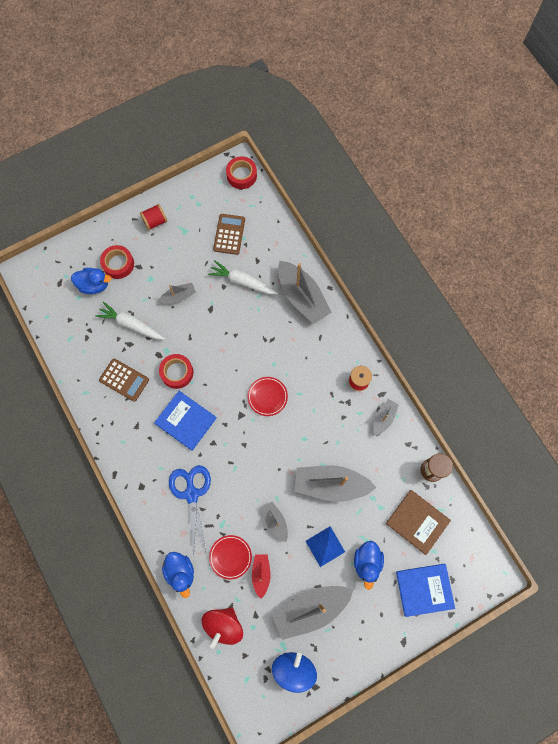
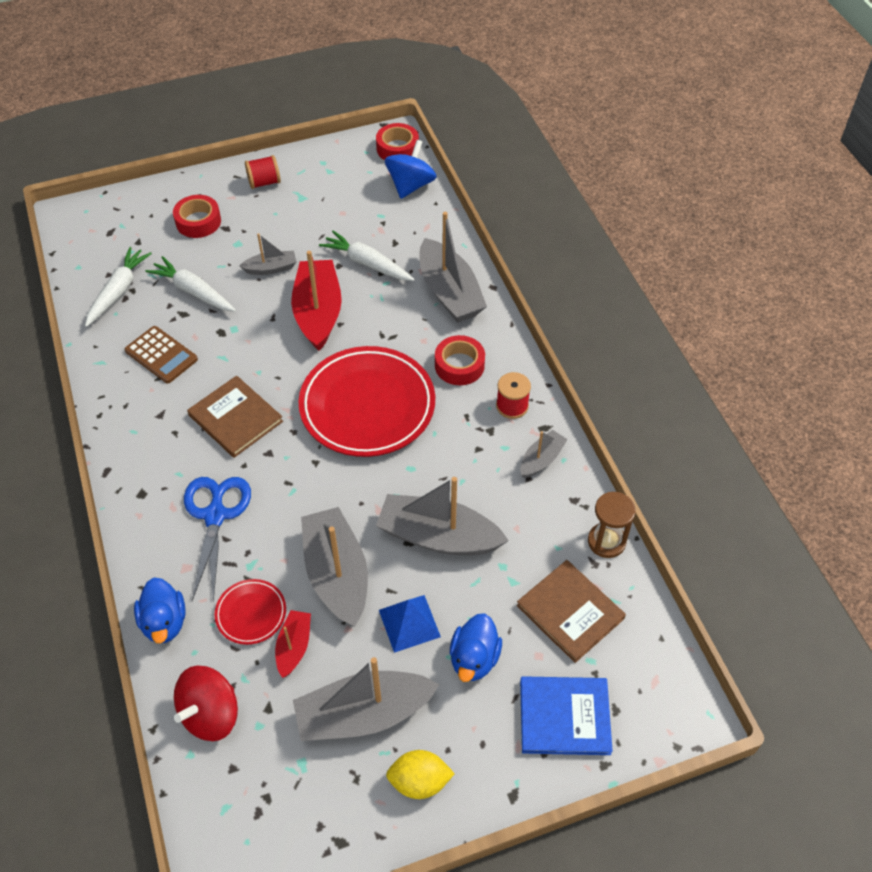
camera: 10 degrees right, 20 degrees down
(80, 333) = (118, 291): none -> white carrot
(94, 285) = (157, 240): blue duck -> none
(177, 372) = (241, 357): red tape -> red tape (459, 365)
(186, 421) = (236, 418): blue book -> brown book
(219, 328) = (318, 312): none -> red boat
(229, 234) = (363, 209): brown calculator -> none
(267, 397) = (367, 406): red plate -> red plate, size x2.18
(275, 521) = (337, 574): grey boat -> grey boat, size x1.94
(293, 669) = (311, 805): blue spinning top -> blue spinning top (410, 185)
(350, 643) = (419, 781): none -> yellow lemon

